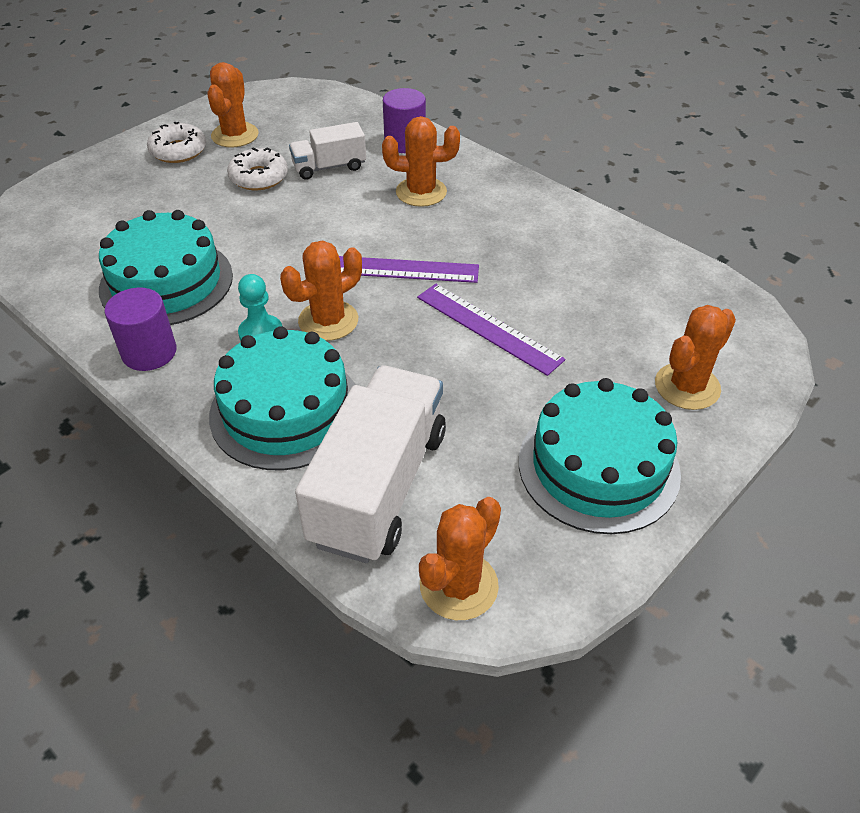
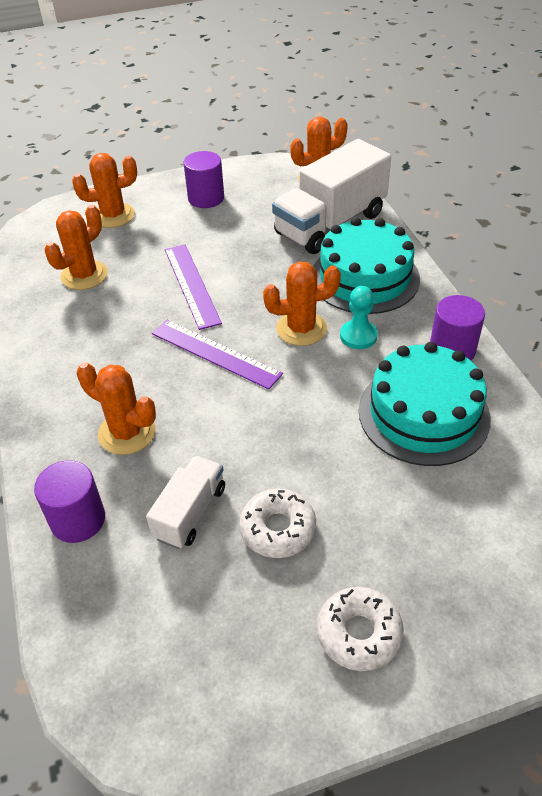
camera: 150 degrees left, 0 degrees up
(235, 135) = (270, 636): orange cactus -> orange cactus (84, 275)
(329, 167) = (190, 512): white truck -> white truck turned 75 degrees counterclockwise
(598, 466) = (206, 198): turquoise cake -> purple cylinder

